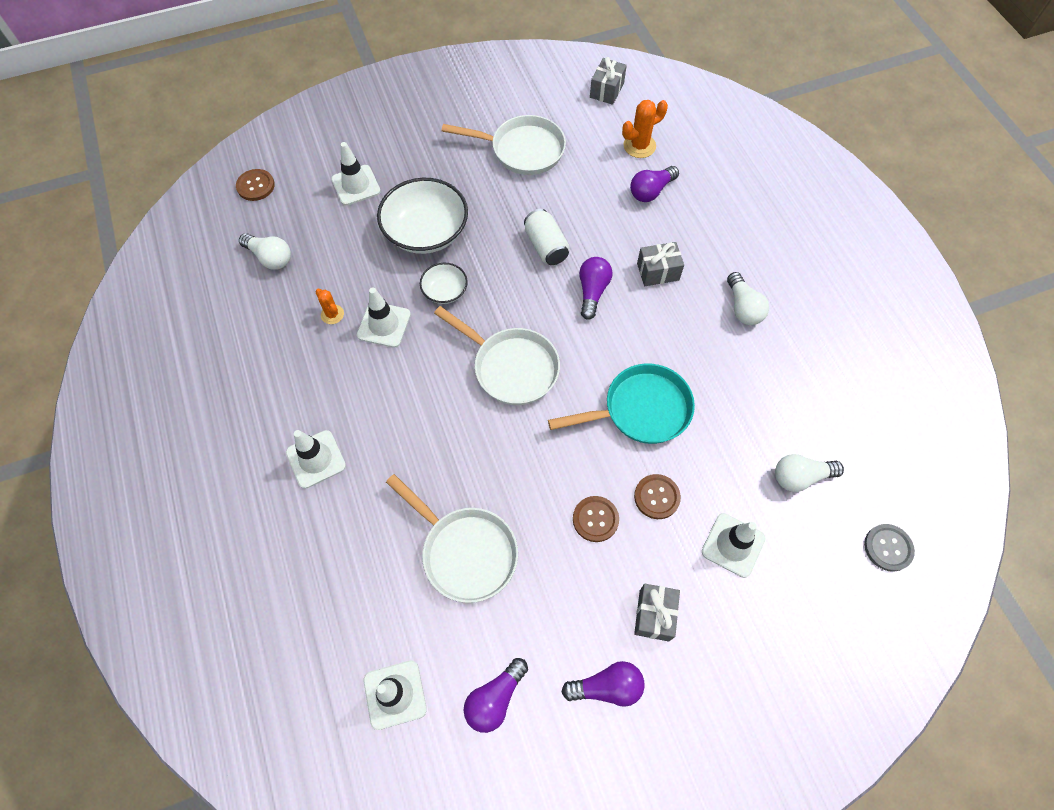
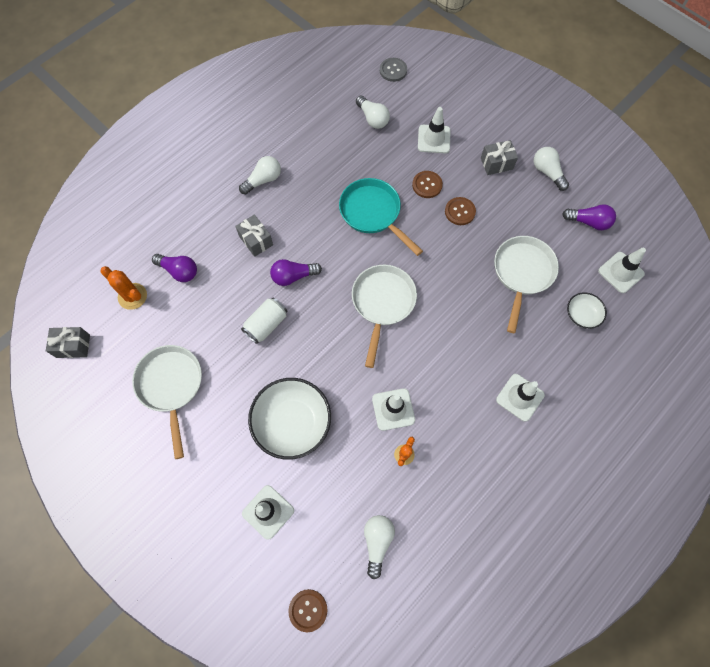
camera: 115 degrees left, 5 degrees up
(445, 291) = (342, 379): white bowl -> white bowl (582, 315)
(607, 687) = (547, 172): purple light bulb -> white light bulb

